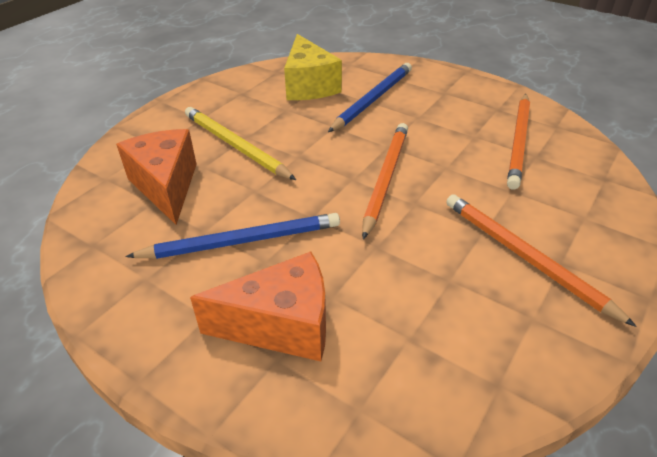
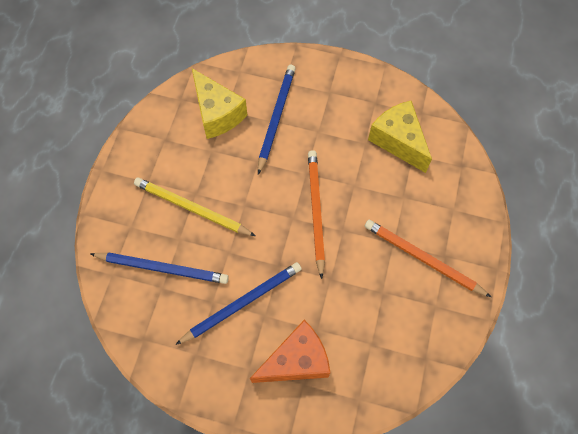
camera: 20 degrees left, 25 degrees up
(166, 186) = (163, 268): orange cheese -> blue pencil
(519, 142) = (398, 141): orange pencil -> yellow cheese

